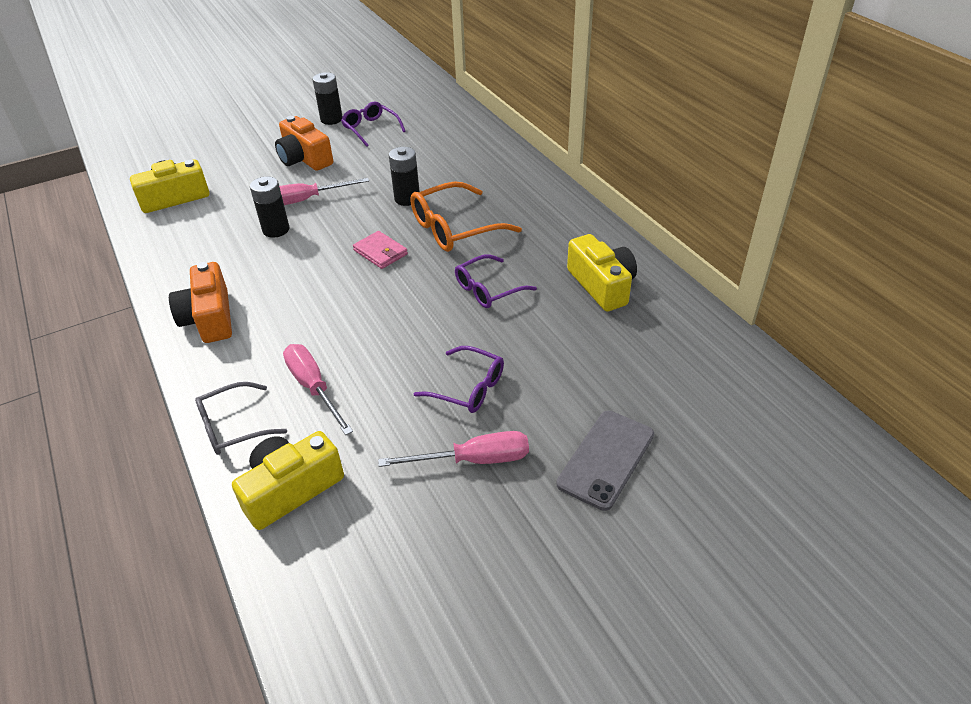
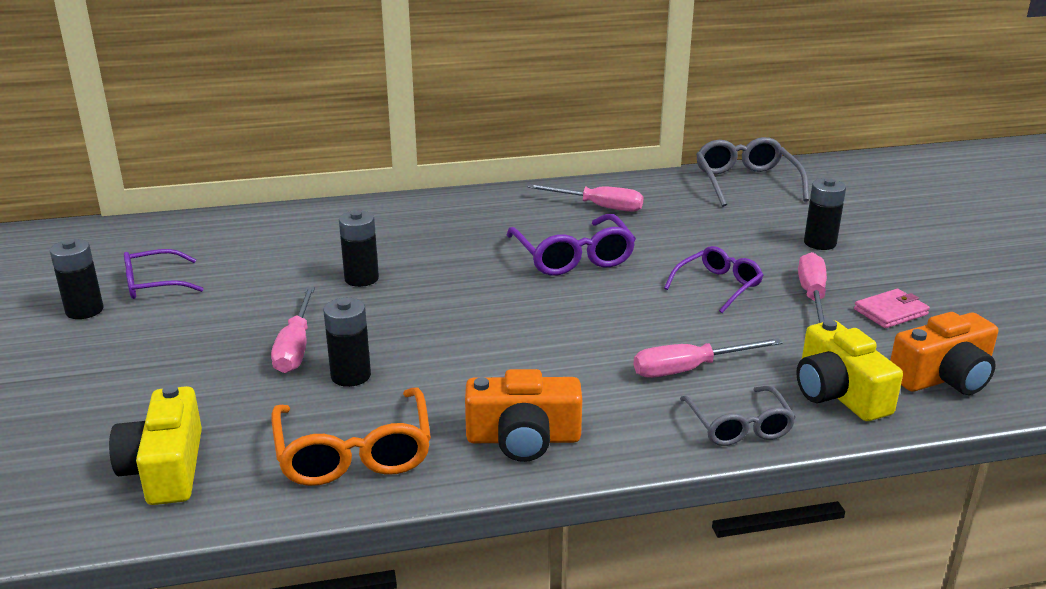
camera: 75 degrees left, 15 degrees down
(304, 158) = (177, 340): orange camera -> orange camera (943, 377)
(380, 252) = (463, 307): pink wallet -> pink wallet (891, 312)
(455, 228) = (449, 259): orange glasses -> orange glasses (354, 452)
(488, 289) = (572, 256): purple glasses -> purple glasses, size x1.53
(602, 285) = (598, 207): yellow camera -> pink screwdriver
(606, 459) = (820, 243): grey phone -> black battery
(738, 382) = (746, 183): none -> grey glasses

